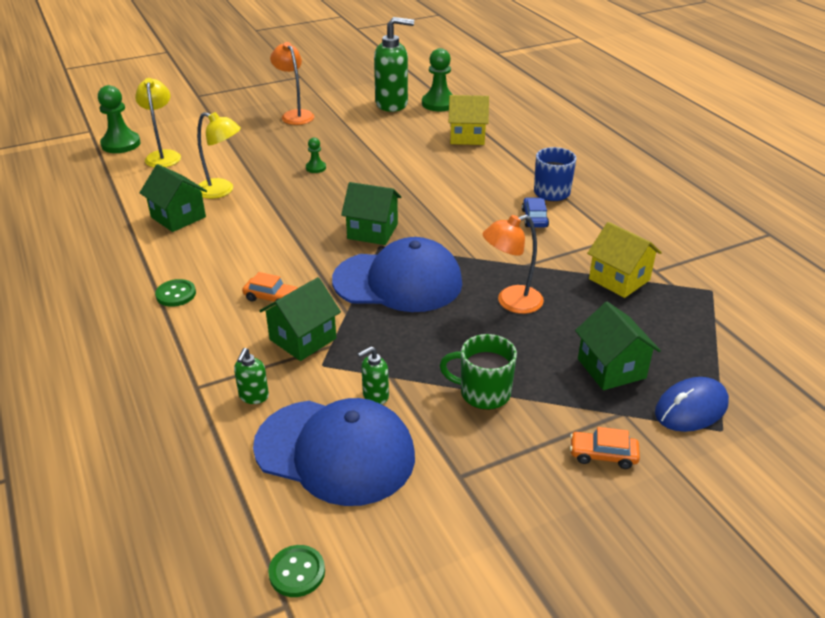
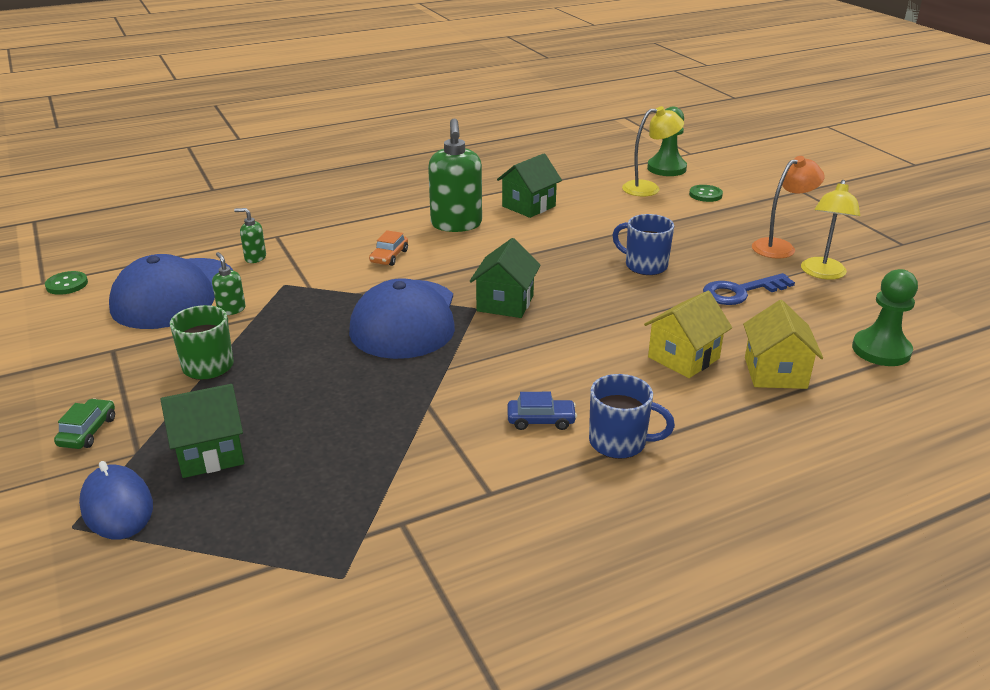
camera: 90 degrees right, 5 degrees down
(176, 294) = (402, 217): green button -> green button (705, 195)
(222, 191) = (582, 221): yellow lamp -> yellow lamp (822, 274)
(303, 339) = (323, 274): green house -> none
(316, 168) = (645, 265): green pawn -> blue mug
(362, 136) = (740, 292): none -> blue key
(392, 104) = (854, 311): green soap dispenser -> green soap dispenser (456, 225)
(511, 302) = (352, 390): orange lamp -> none
(603, 455) = (88, 431): orange car -> green car
(619, 279) = (384, 483): yellow house -> yellow house (683, 358)

